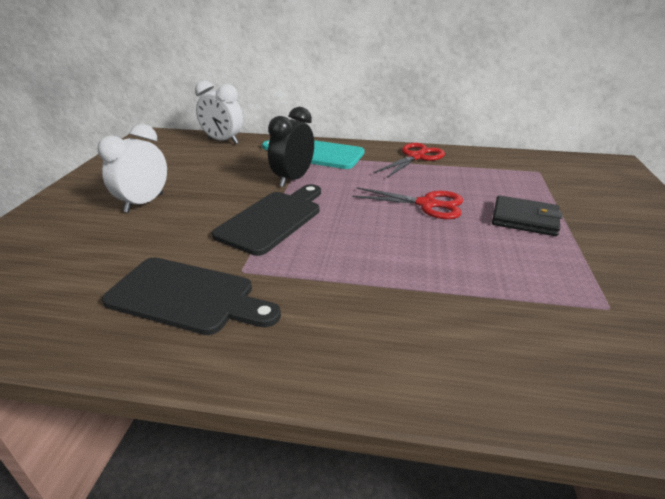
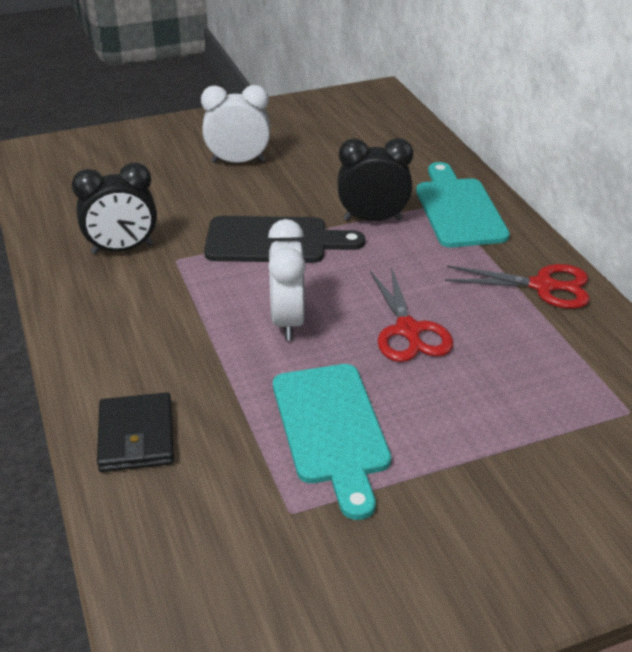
camera: 60 degrees right, 5 degrees up
(187, 297) = (122, 249): black cutting board -> black clock
(223, 141) = (417, 137): white clock -> white clock (287, 321)
(519, 263) = (331, 429): none -> turquoise cutting board
(524, 219) = (447, 419): black wallet -> black wallet (136, 436)

